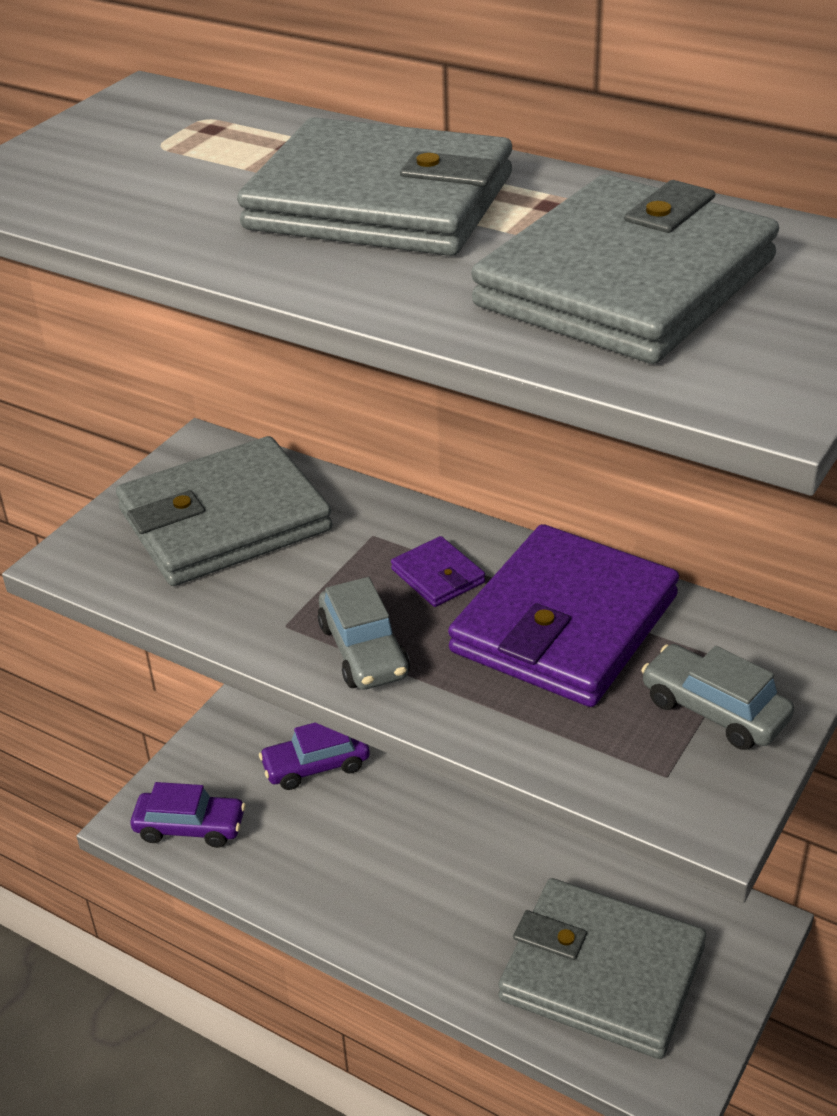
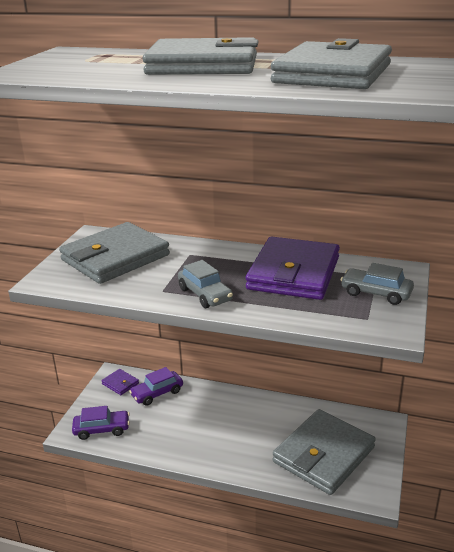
camera: 15 degrees left, 10 degrees down
(438, 576) = (227, 264): purple wallet -> purple wallet (120, 383)
(601, 973) = (323, 455): grey wallet -> grey wallet turned 60 degrees counterclockwise

